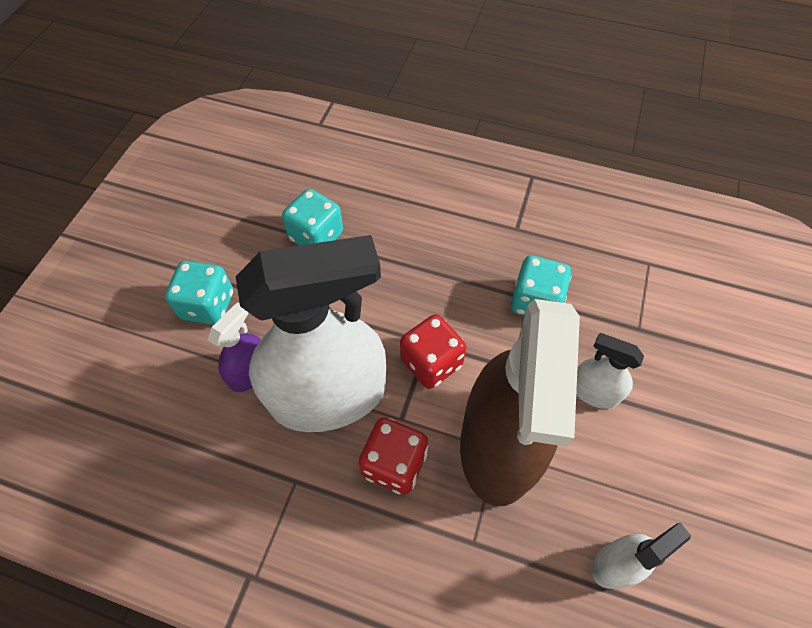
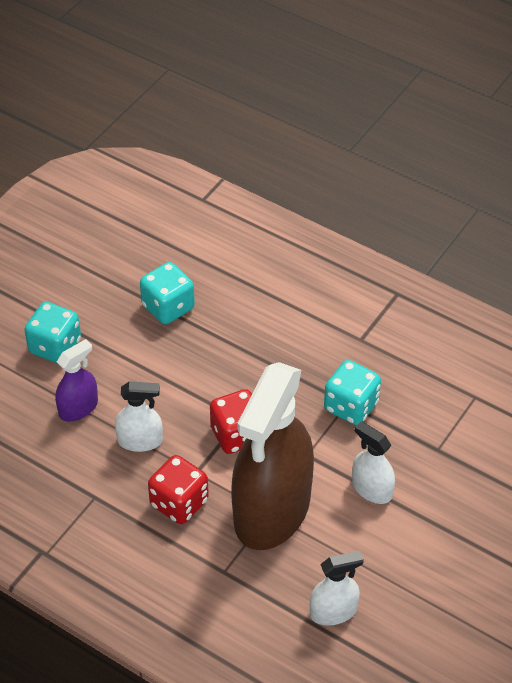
camera: 15 degrees right, 10 degrees down
(328, 395) = (140, 441): white spray bottle -> white spray bottle, size x0.44

